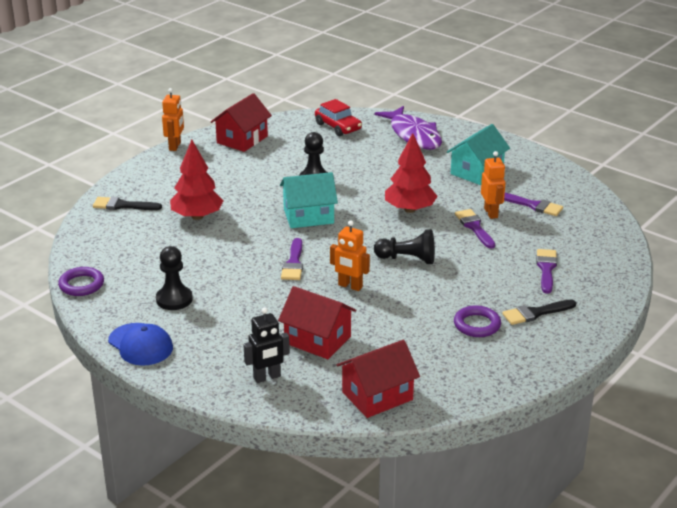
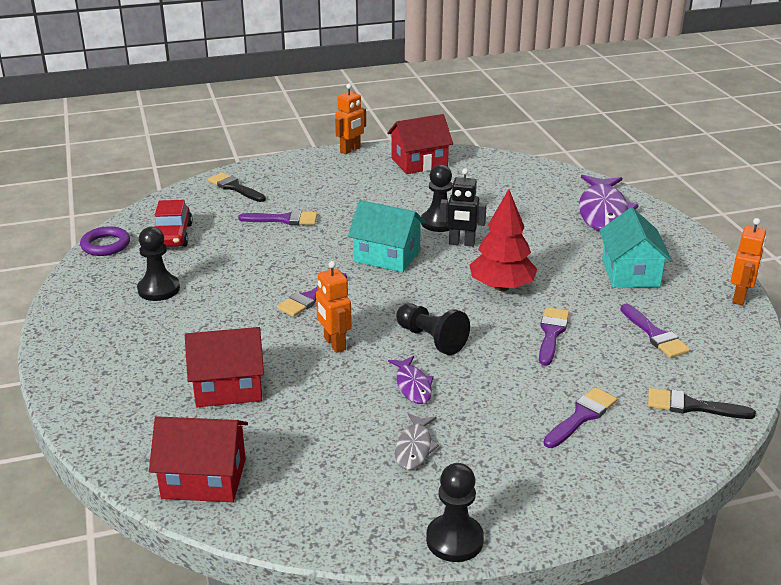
camera: 35 degrees right, 0 degrees up
(140, 345) = (73, 320): blue cap -> none
(197, 216) = (283, 219): red tree -> purple brush
(267, 377) = (130, 404): black robot -> black robot (461, 243)
(317, 340) = (228, 387): red house -> red house turned 75 degrees counterclockwise
(338, 127) = (530, 179): red car -> red car (172, 236)
(431, 291) = (413, 386): none -> purple fish
(476, 171) = (630, 273): turquoise house -> turquoise house turned 75 degrees counterclockwise
(477, 325) = (414, 447): purple ring -> grey fish
(491, 213) = (591, 324): orange robot -> orange robot (740, 297)
(535, 313) = (501, 465): black brush -> black brush (692, 406)
(557, 361) = (454, 540): none -> black pawn

